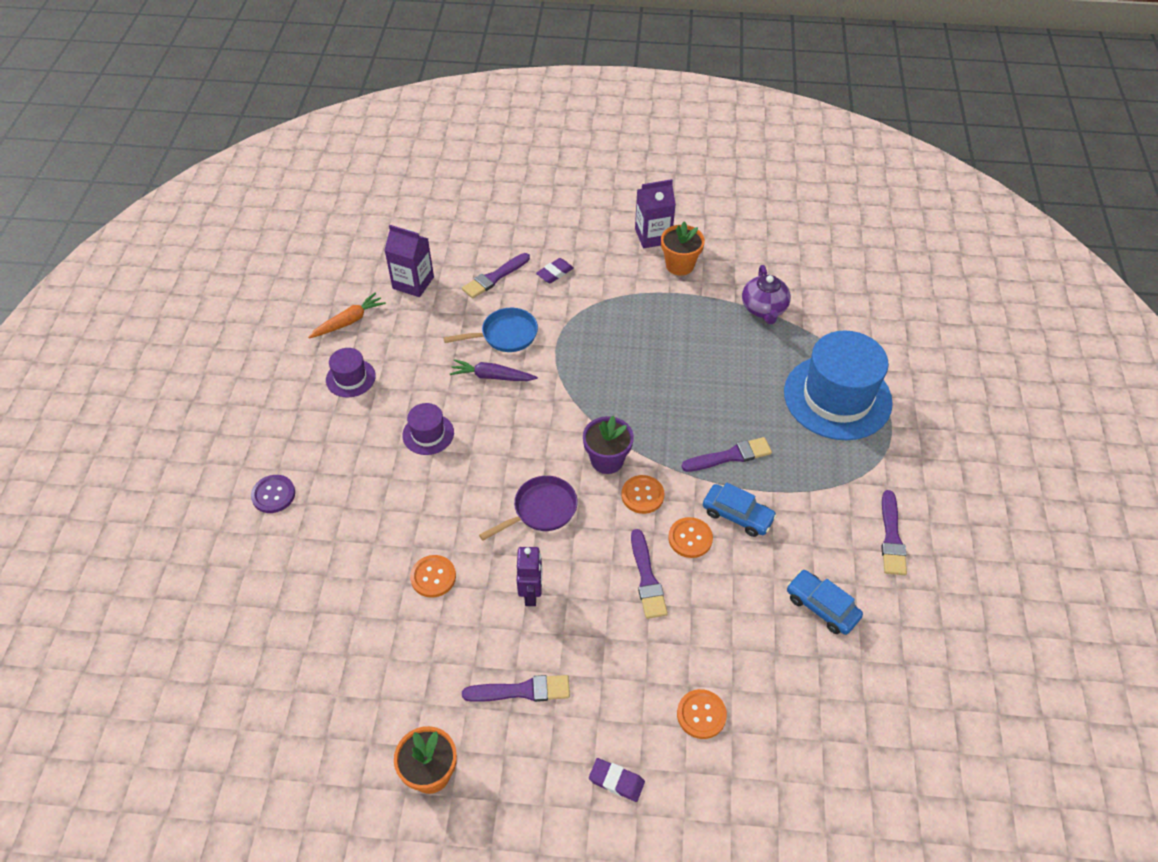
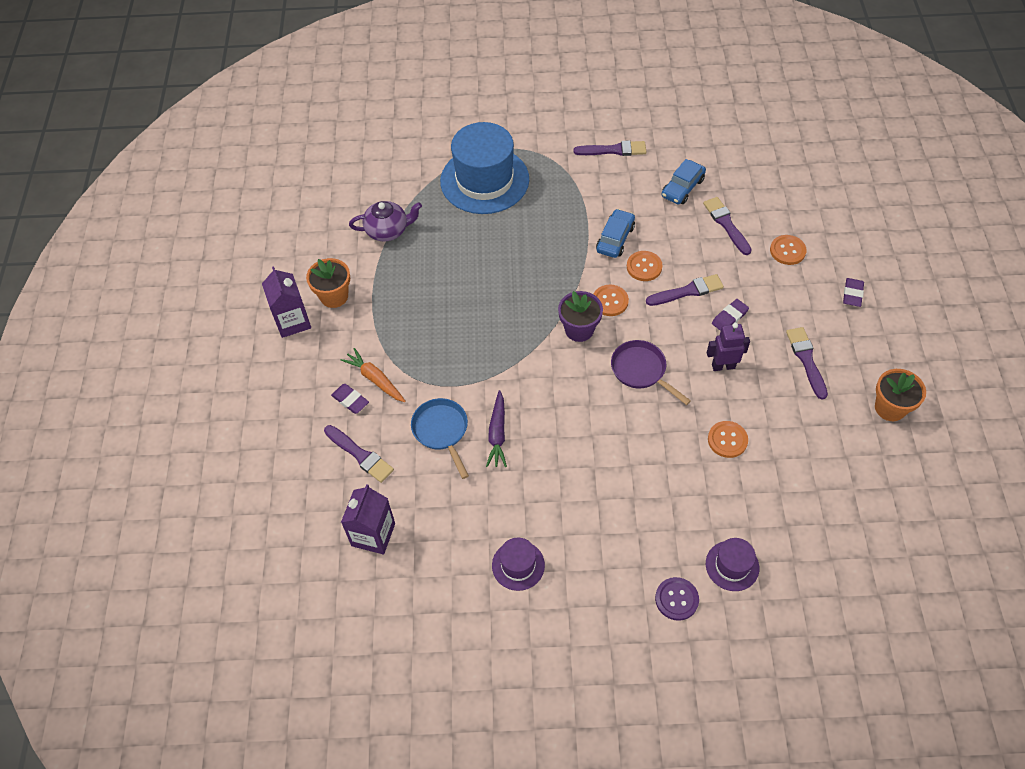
camera: 95 degrees left, 5 degrees up
(349, 321) = (437, 588): orange carrot -> orange carrot (375, 379)
(428, 434) = (577, 476): purple hat -> purple hat (732, 565)
(600, 617) = (729, 317): none -> purple eraser
(730, 456) = (558, 246): purple brush -> purple brush (726, 224)

